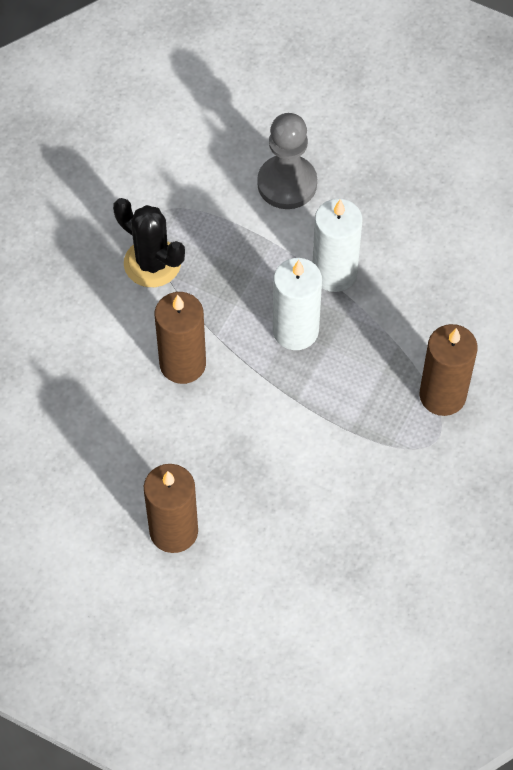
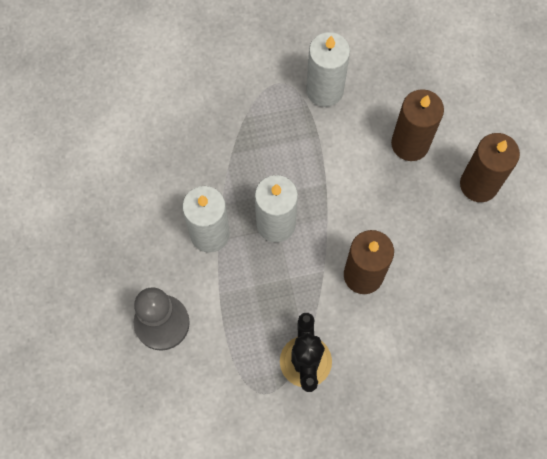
camera: 130 degrees left, 10 degrees up
(394, 473) = (324, 90): none -> white candle
(442, 395) = (245, 101): brown candle -> brown candle (410, 144)

